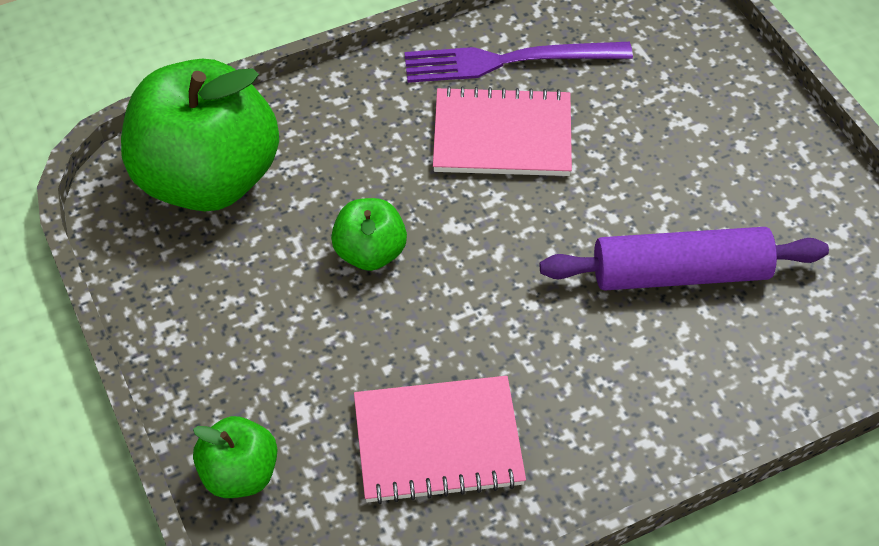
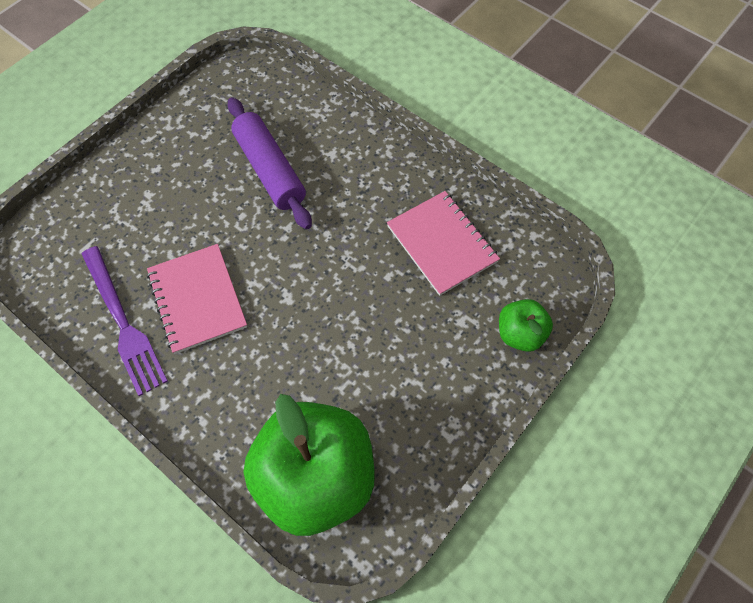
camera: 115 degrees left, 10 degrees up
(370, 253) = (331, 336): green apple -> none

